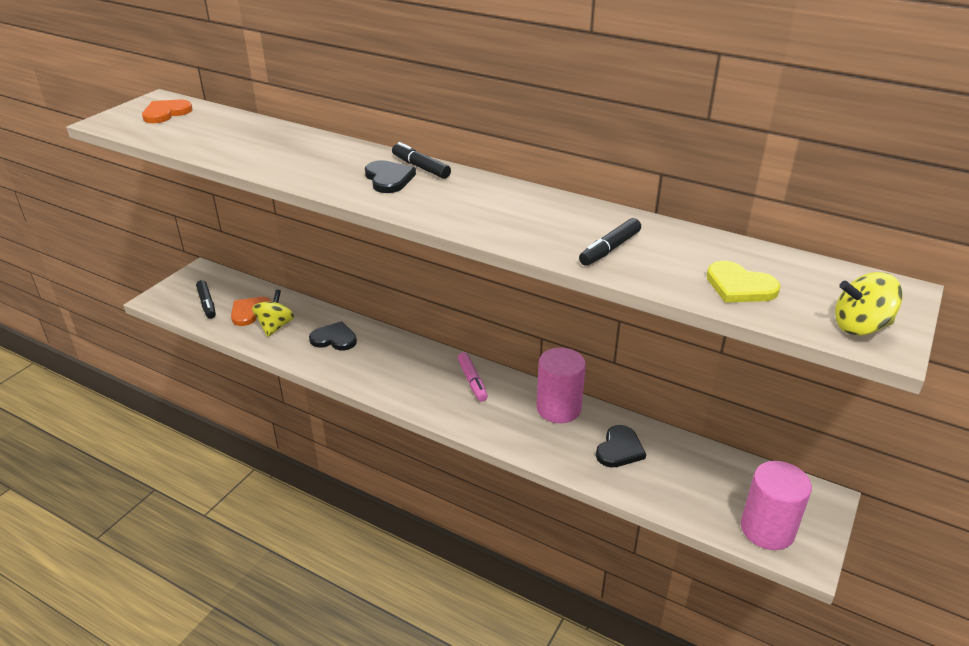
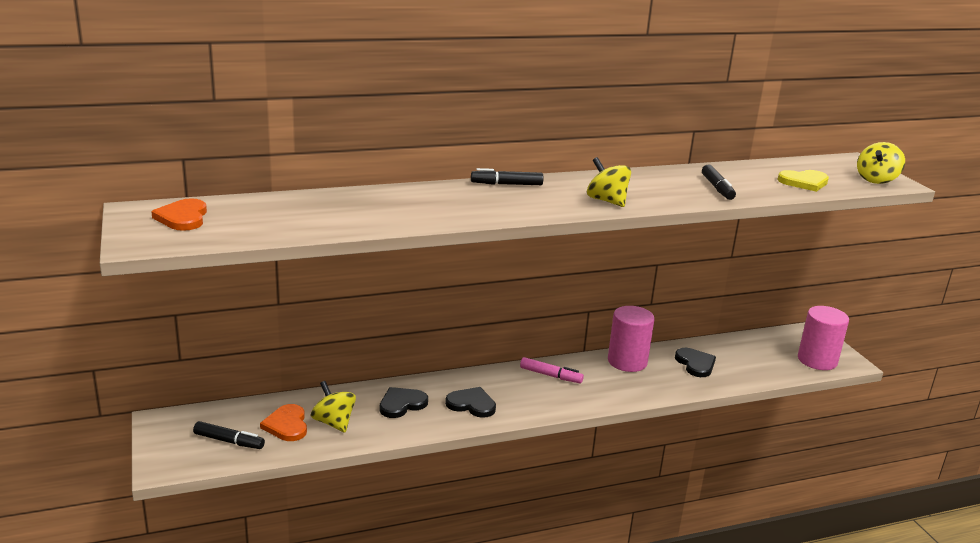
camera: 50 degrees left, 10 degrees down
(388, 179) = (507, 198): black heart -> black heart (471, 404)
(463, 215) = (607, 201): none -> yellow spinning top

